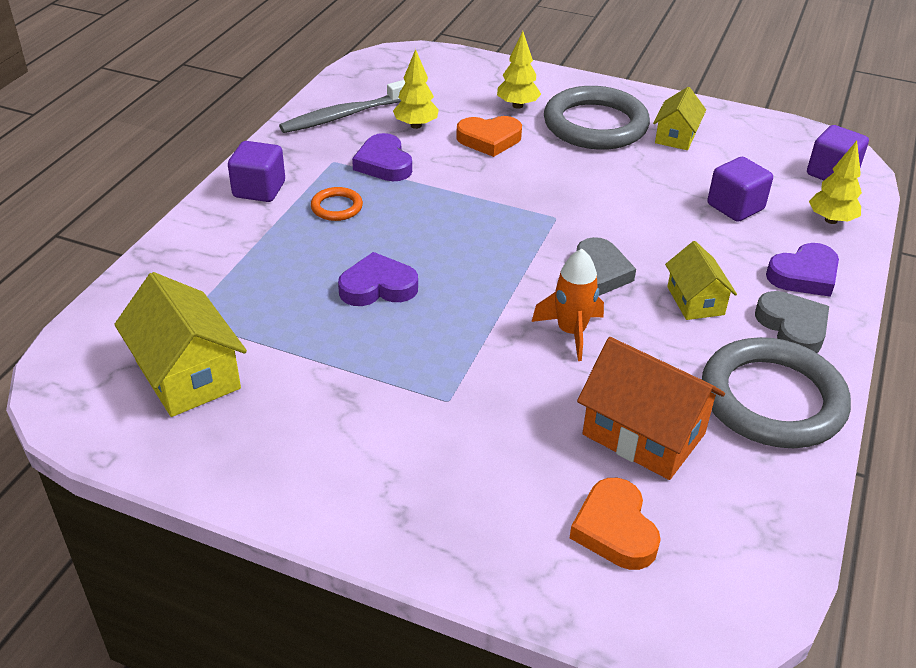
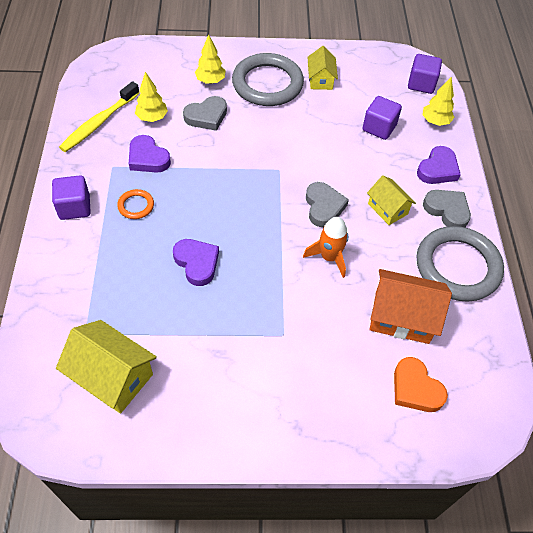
camera: 25 degrees left, 15 degrees up
(346, 115) = (99, 122): grey toothbrush -> yellow toothbrush
(378, 287) = (197, 263): purple heart -> purple heart turned 90 degrees clockwise
(489, 139) = (206, 116): orange heart -> grey heart

